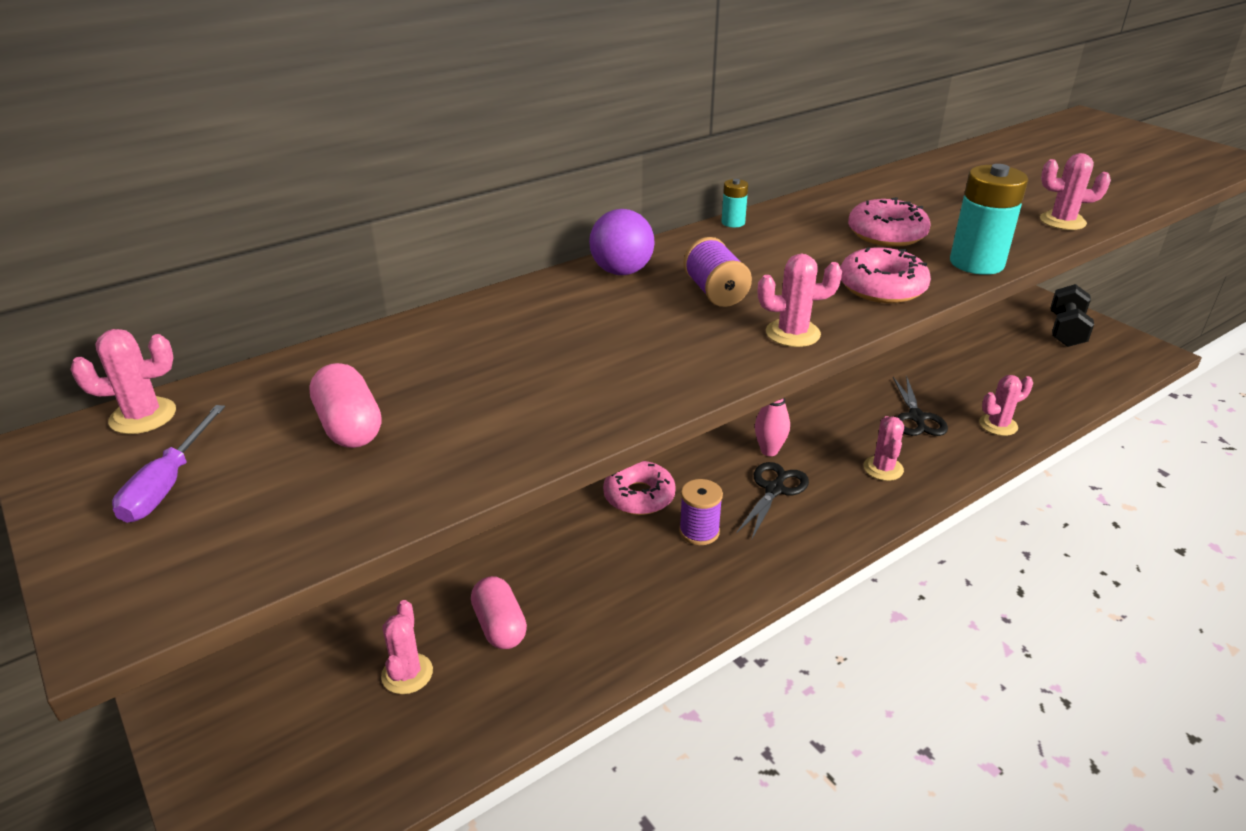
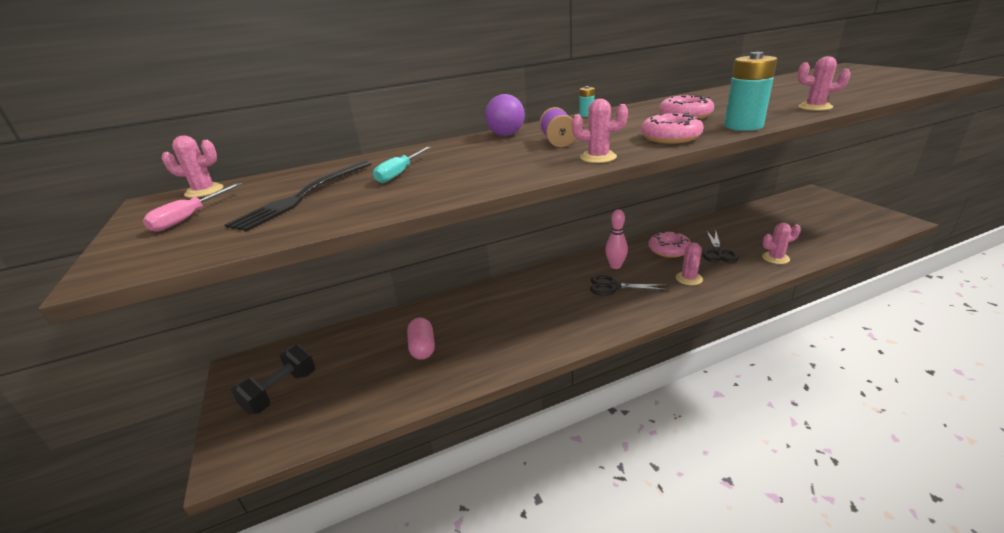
camera: 15 degrees right, 5 degrees down
(168, 484) = (190, 217): purple screwdriver -> pink screwdriver
(349, 427) = (304, 196): pink capsule -> black fork
(407, 674) = (361, 368): pink cactus -> none
(489, 369) = (400, 173): none -> turquoise screwdriver
(639, 496) = (527, 285): pink donut -> pink donut (669, 250)
(699, 531) = (558, 306): purple spool -> none
(774, 489) = (613, 286): black scissors -> black scissors turned 120 degrees counterclockwise
(1066, 331) = (834, 209): black dumbbell -> black dumbbell (281, 391)

